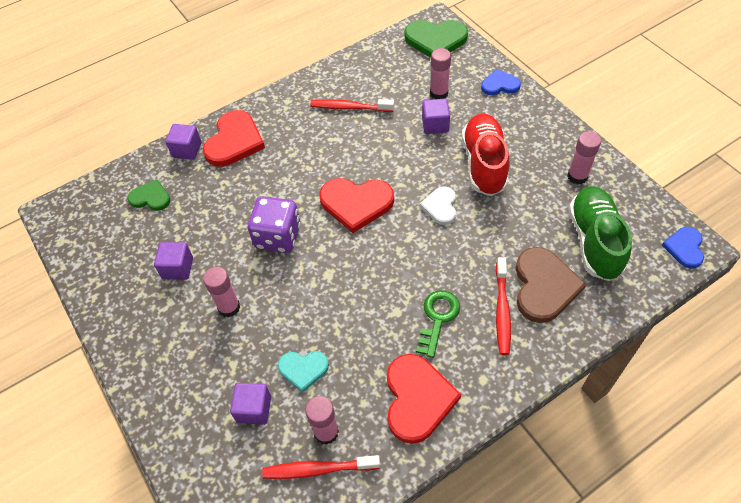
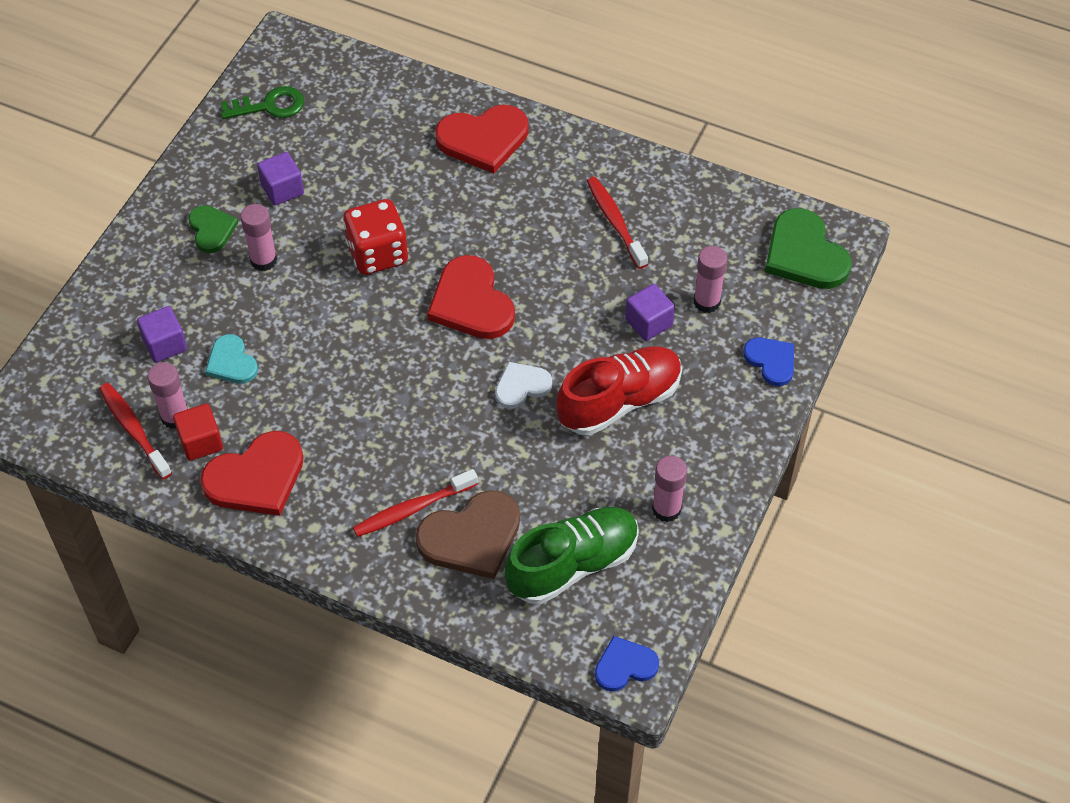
camera: 55 degrees right, 0 degrees up
(151, 197) = (355, 112): green heart -> green heart (211, 230)
(187, 150) = (441, 104): purple cube -> none
(278, 237) = (377, 254): purple dice -> red dice
(361, 424) = (201, 442): none -> red cube
(438, 318) = (365, 452): green key -> green key (269, 106)

